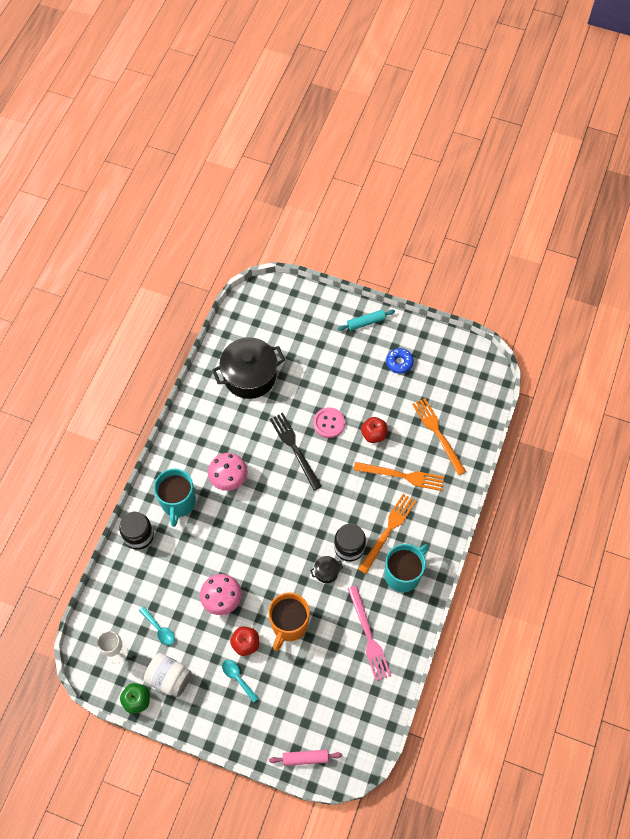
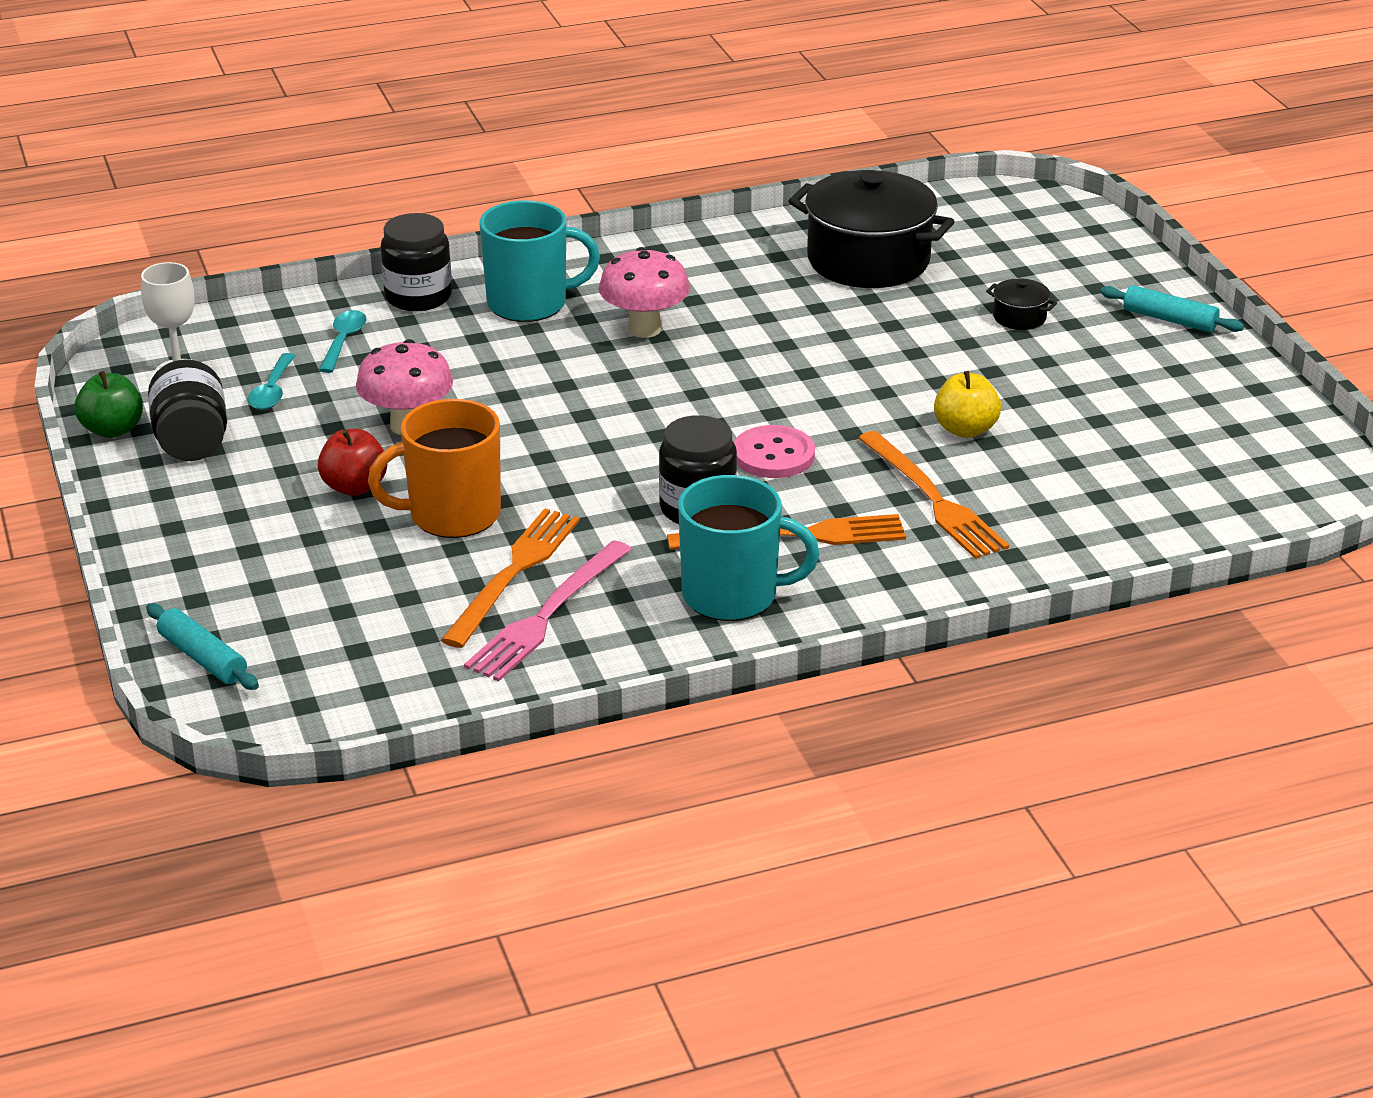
camera: 50 degrees right, 30 degrees down
(169, 678) = (192, 442): white jar -> black jar
(178, 502) = (530, 303): turquoise mug -> turquoise mug turned 150 degrees counterclockwise
(237, 678) = (276, 509): turquoise spoon -> turquoise spoon (343, 341)
(294, 448) = (803, 363): black fork -> none
(305, 758) = (203, 658): pink rolling pin -> turquoise rolling pin
(326, 571) = (612, 506): black pot -> black pot (1019, 317)
(329, 423) = (909, 374): pink button -> pink button (773, 455)
(374, 434) = (965, 430): red apple -> yellow apple
(399, 362) = (1155, 389): blue donut -> none
(438, 434) = (1086, 498): orange fork -> orange fork (514, 573)

